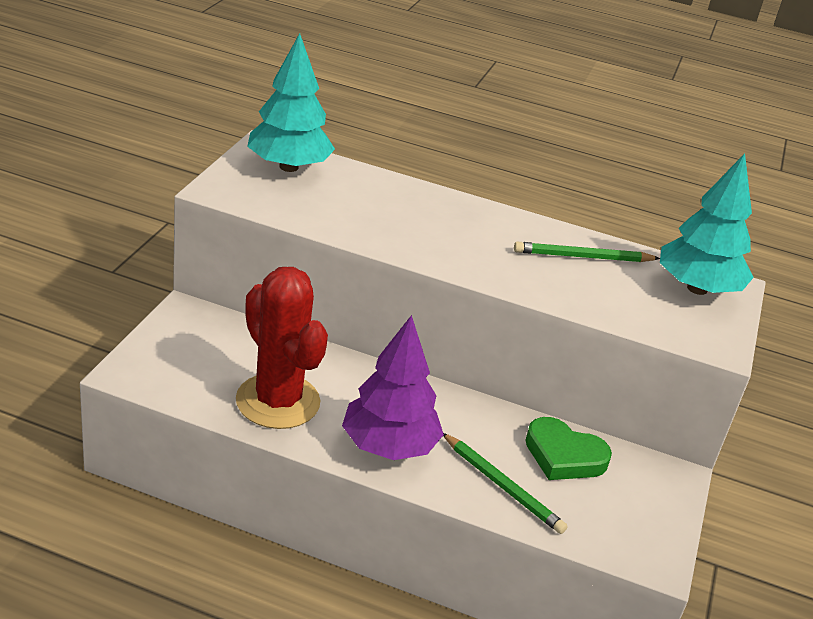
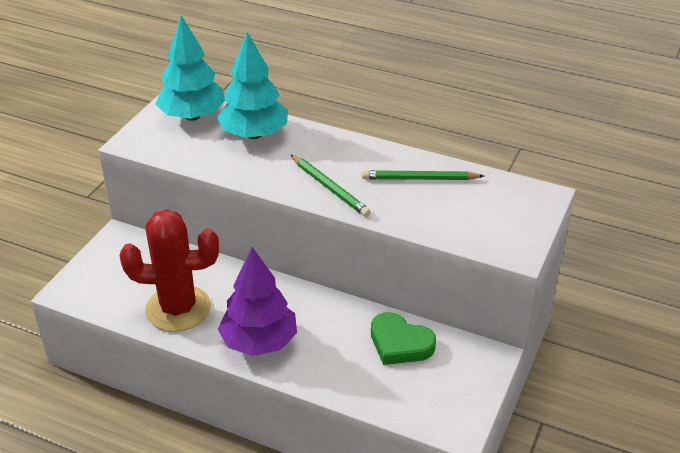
camera: 10 degrees right, 5 degrees up
(278, 401) = (178, 309): red cactus -> red cactus turned 60 degrees counterclockwise
(502, 486) = (344, 371): green pencil -> green pencil (329, 188)
(697, 288) = (511, 201): turquoise tree -> turquoise tree (254, 134)

